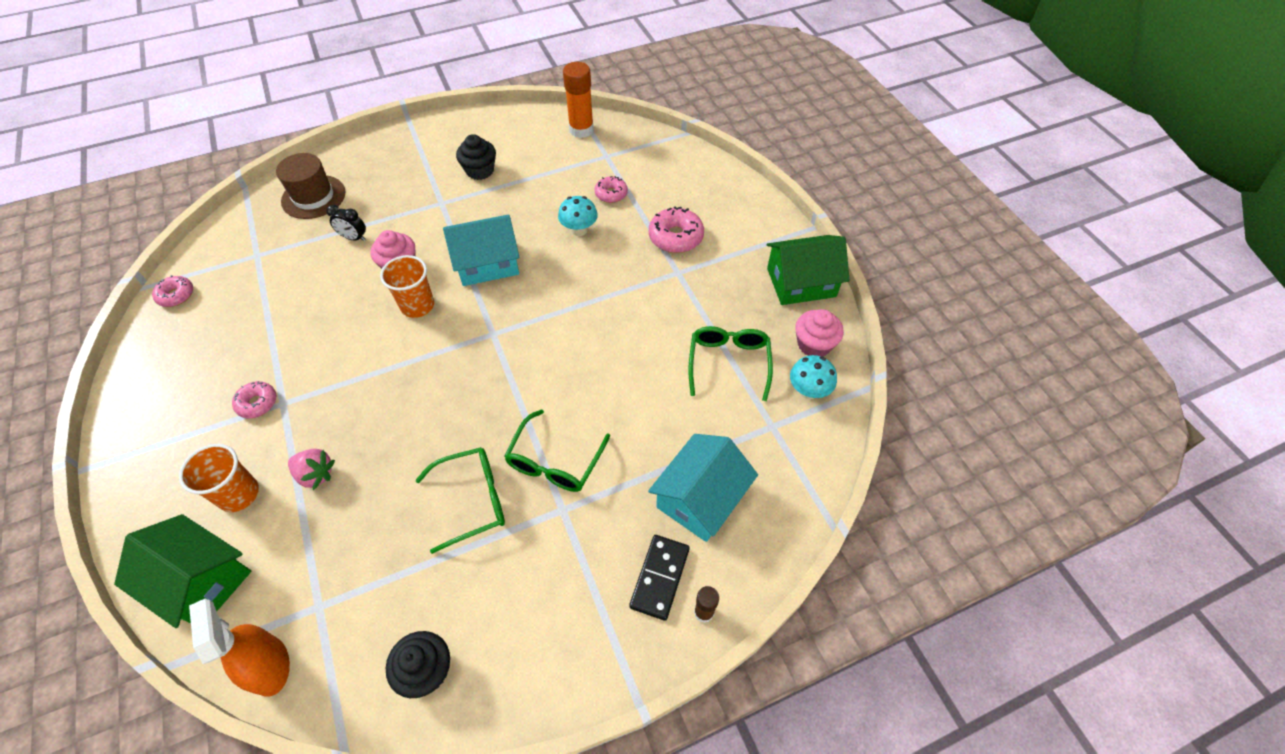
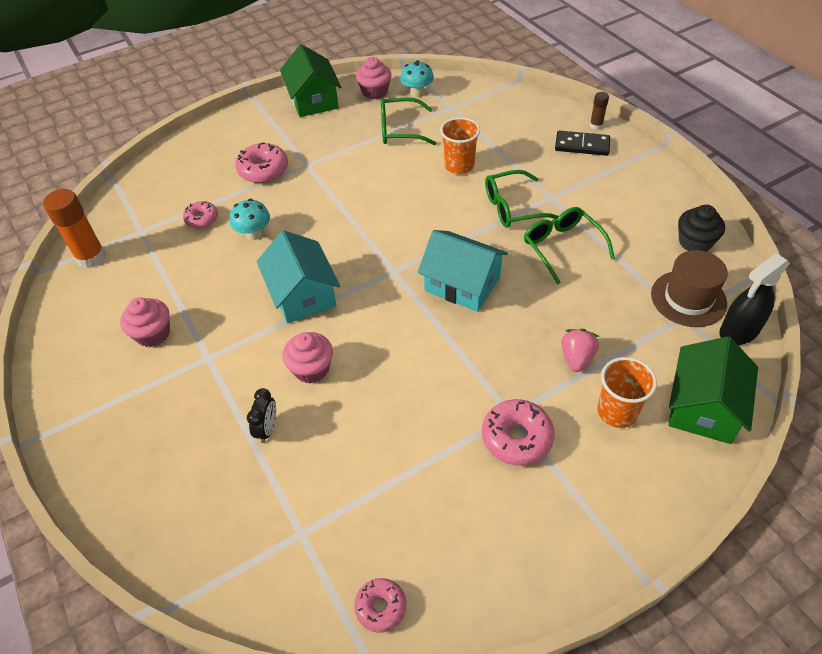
camera: 95 degrees left, 5 degrees down
(257, 403) = (517, 438): pink donut -> pink donut, size x1.59
(269, 665) = (739, 331): orange spray bottle -> black spray bottle
(313, 197) = (188, 504): brown hat -> brown hat (688, 298)
(417, 305) = (366, 337): orange cup -> orange cup (459, 166)
(480, 170) = (153, 334): black cupcake -> pink cupcake
(555, 461) = (513, 207): green glasses -> green glasses turned 150 degrees clockwise
(700, 498) = (518, 133): turquoise house -> turquoise house (462, 284)

